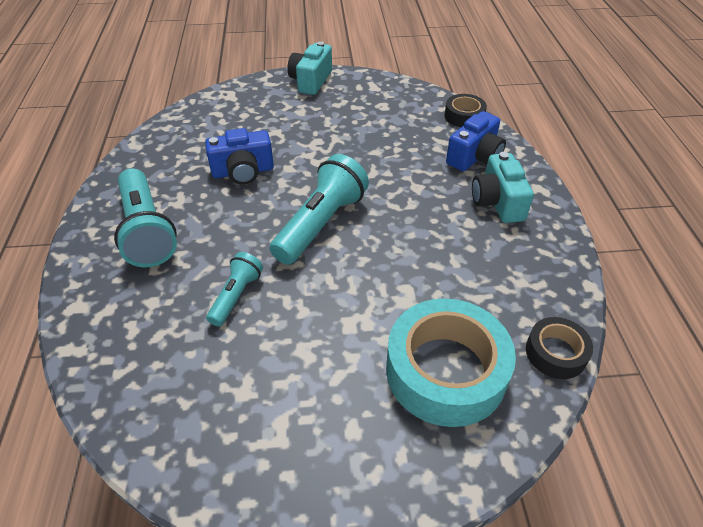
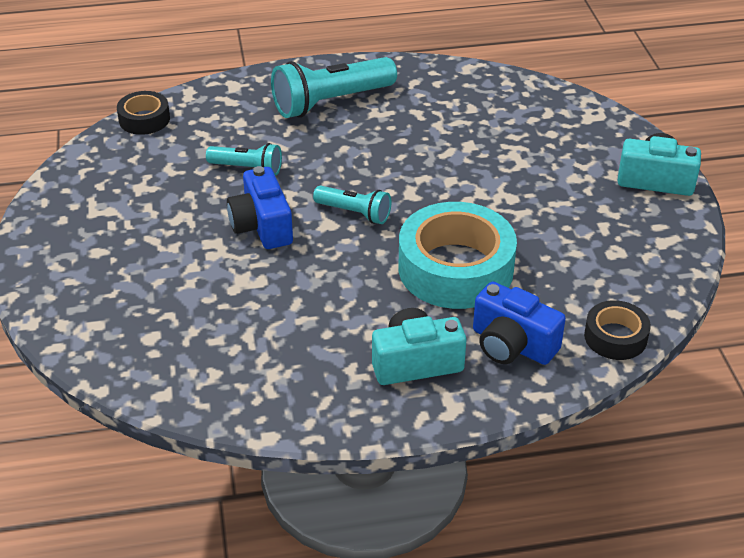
camera: 85 degrees right, 5 degrees down
(243, 171) = (436, 148): blue camera -> blue camera (262, 226)
(321, 224) = (354, 213): turquoise flashlight -> turquoise flashlight, size x0.56
(445, 371) = (153, 309): turquoise tape -> turquoise tape (455, 268)
(555, 353) = (170, 393): black tape -> black tape (144, 119)

